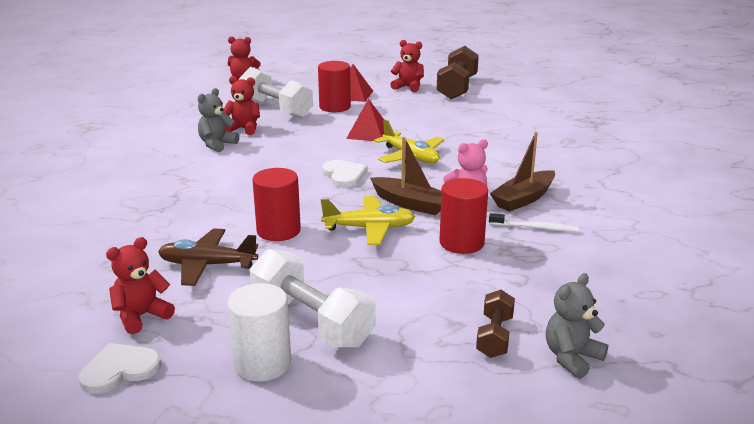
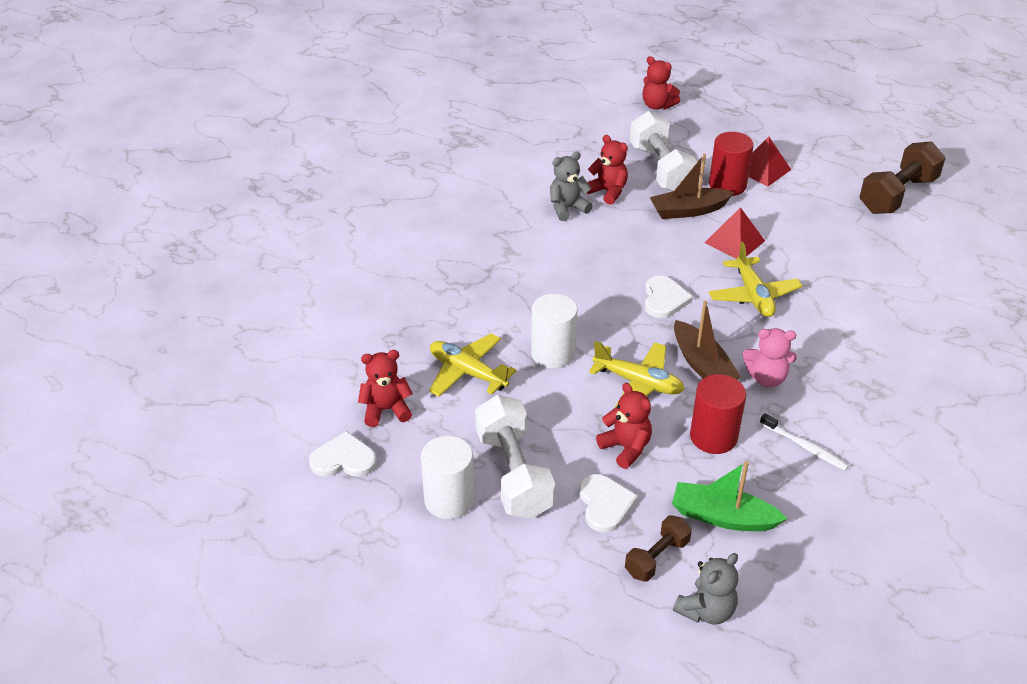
camera: 30 degrees right, 15 degrees up
(207, 265) = (467, 372): brown plane -> yellow plane
(278, 231) = (553, 353): red cylinder -> white cylinder
(408, 87) = (838, 175): red teddy bear -> red teddy bear (626, 448)
(415, 315) = (605, 504): none -> white heart
(519, 290) = (722, 517): none -> green boat
(523, 199) = (826, 402): brown boat -> brown boat (688, 211)
(571, 358) = (706, 610): grey teddy bear -> grey teddy bear turned 150 degrees clockwise

